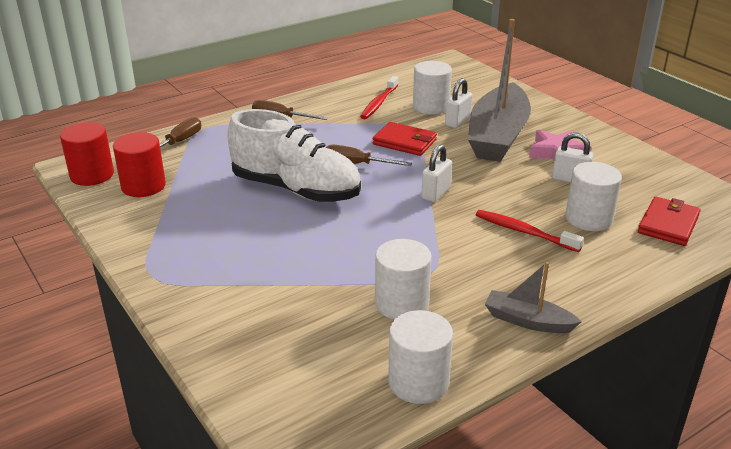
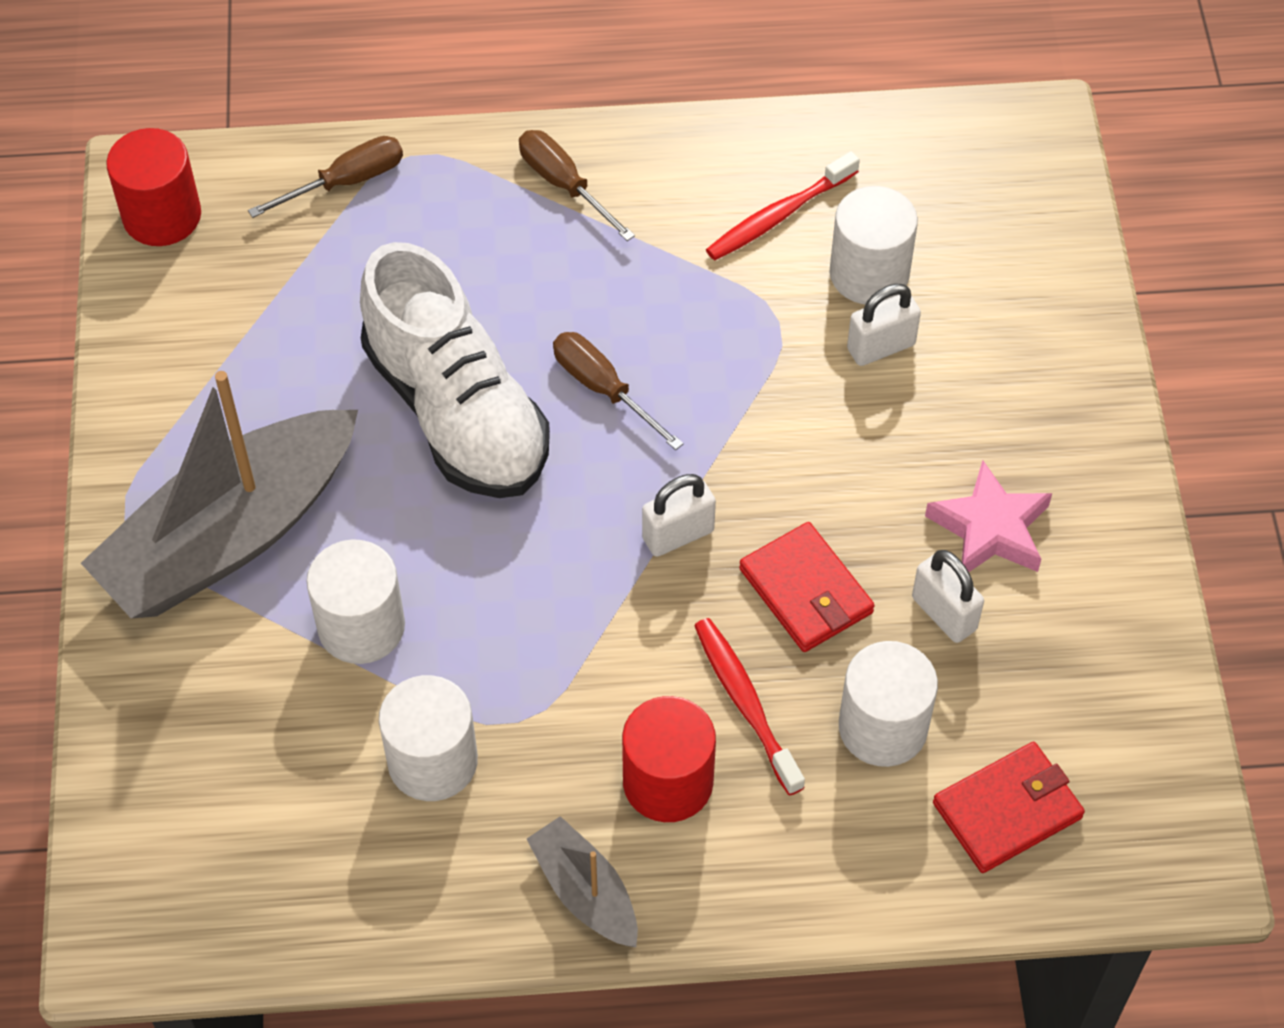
camera: 30 degrees right, 25 degrees up
(143, 186) = (225, 285): red cylinder -> red cylinder (668, 782)
(405, 142) = (735, 363): red wallet -> red wallet (806, 591)
(418, 382) = (346, 918): white cylinder -> white cylinder (361, 626)
(498, 136) = (921, 426): grey boat -> grey boat (230, 535)

